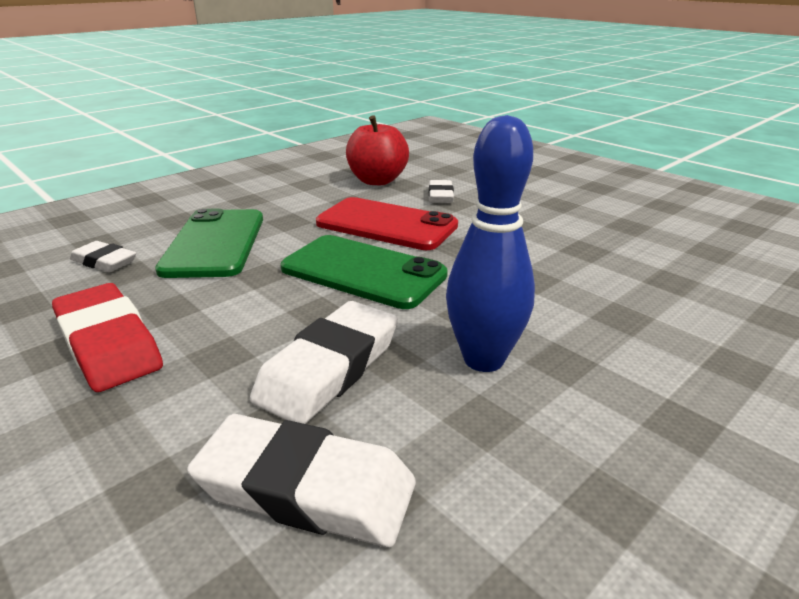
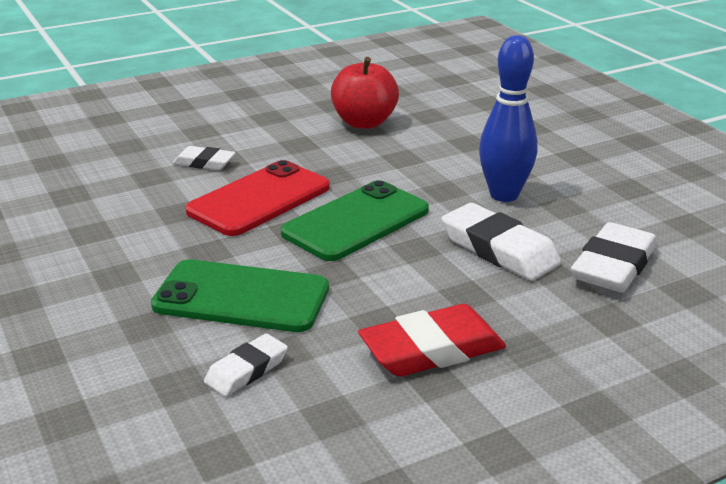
camera: 75 degrees left, 0 degrees up
(377, 181) = (126, 189): red apple -> red apple (364, 122)

